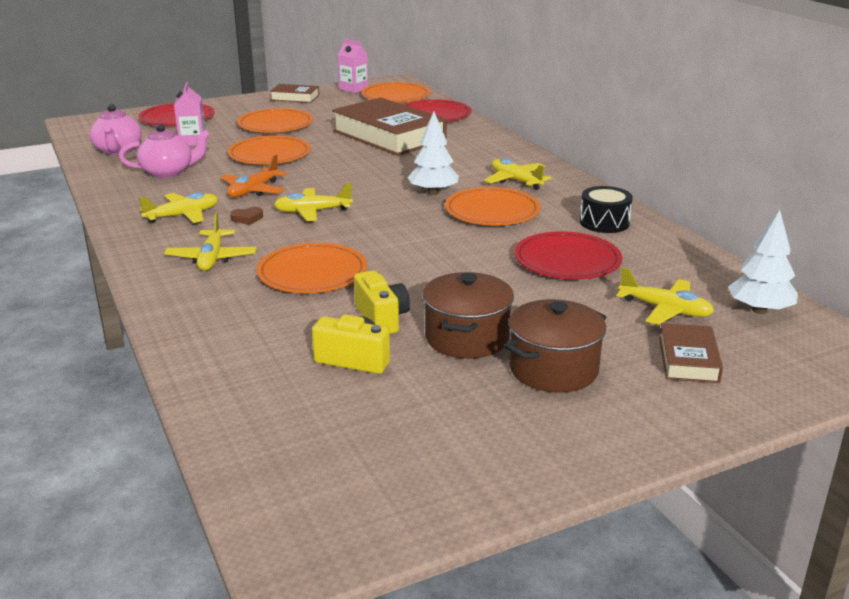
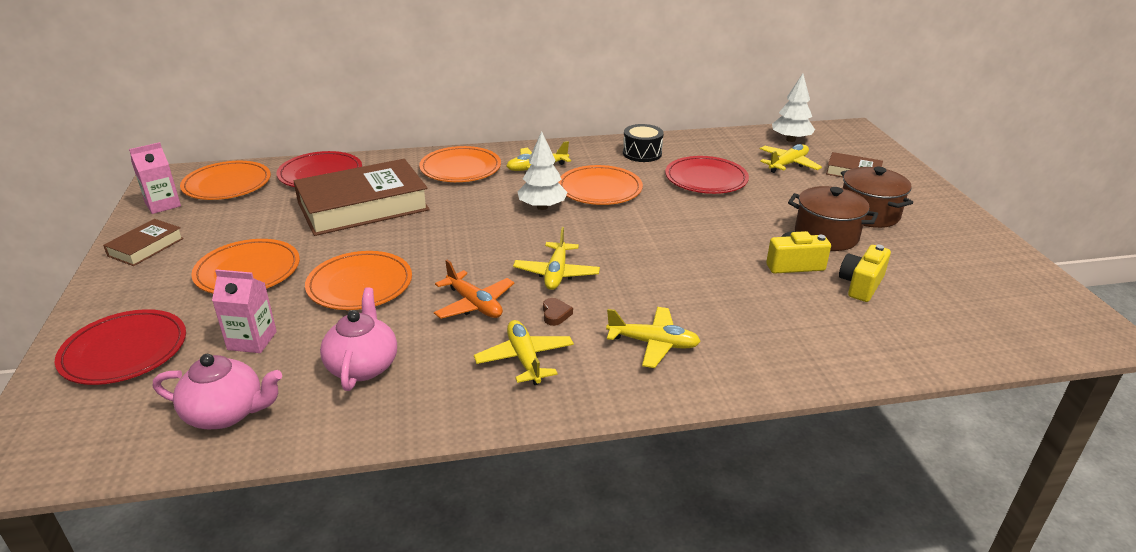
camera: 75 degrees left, 5 degrees up
(312, 273) = (703, 288): orange plate -> orange plate (460, 168)

